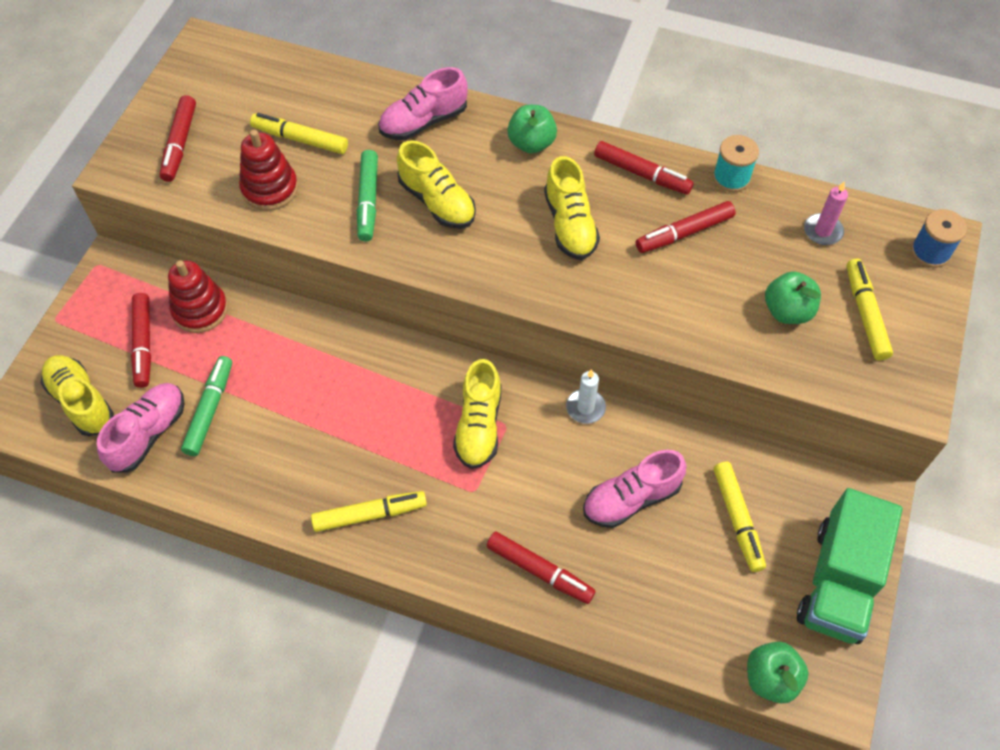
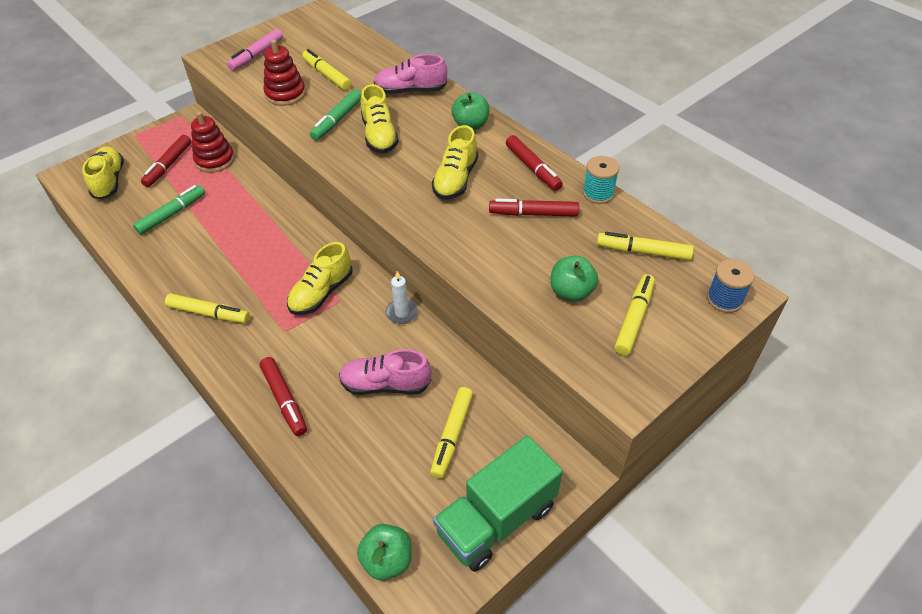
camera: 30 degrees right, 10 degrees down
(148, 434) = (128, 212): pink shoe -> none
(180, 144) = (257, 55): red marker -> pink marker
(822, 231) = (643, 252): pink candle -> yellow marker

